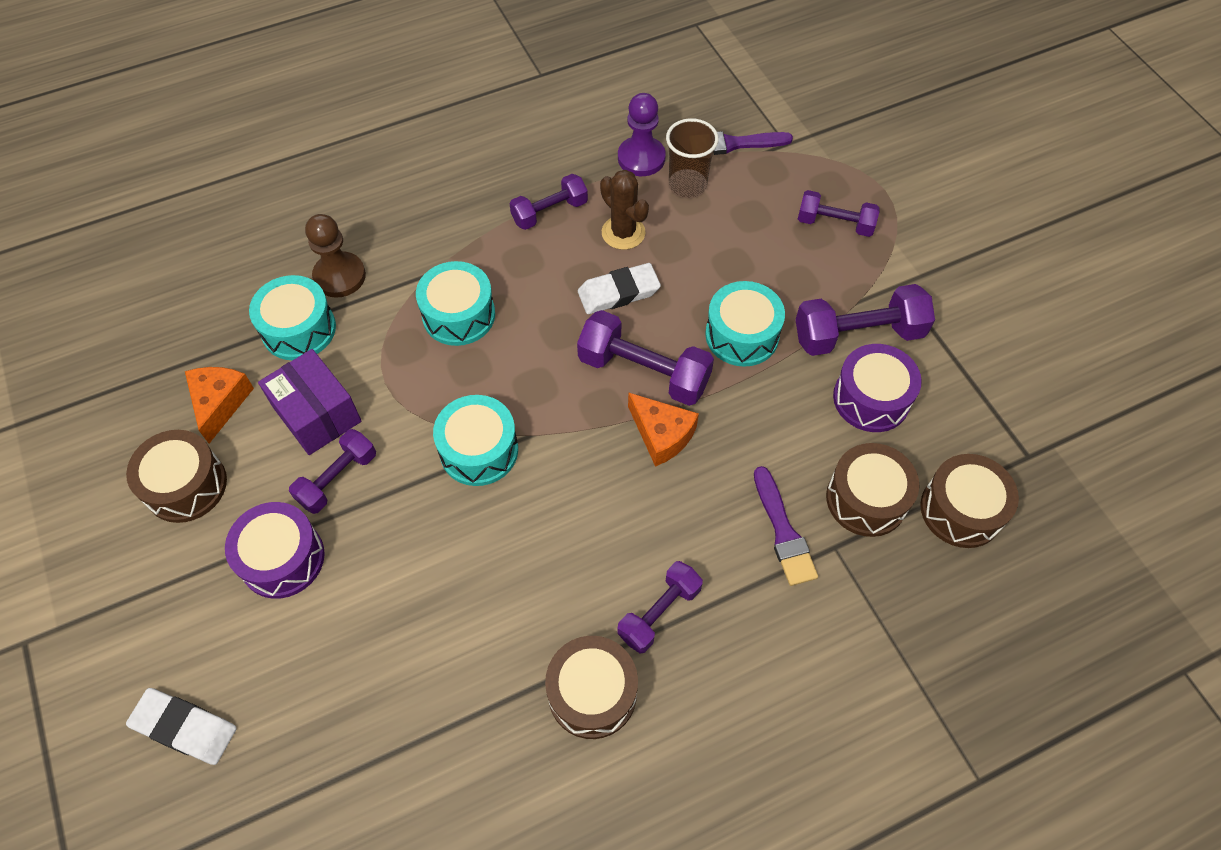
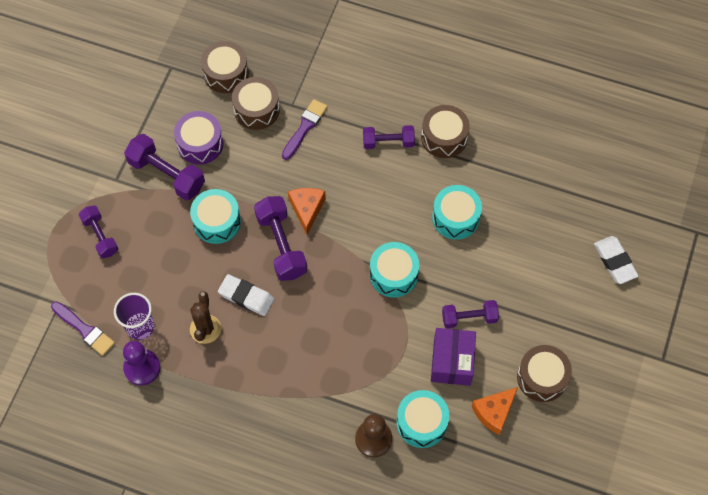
camera: 135 degrees left, 5 degrees up
(282, 558) = (523, 300): purple drum -> none
(459, 315) = (335, 356): turquoise drum -> turquoise drum (455, 217)
(549, 212) = (227, 378): purple dumbbell -> none
(687, 185) = (140, 327): brown cup -> purple cup

